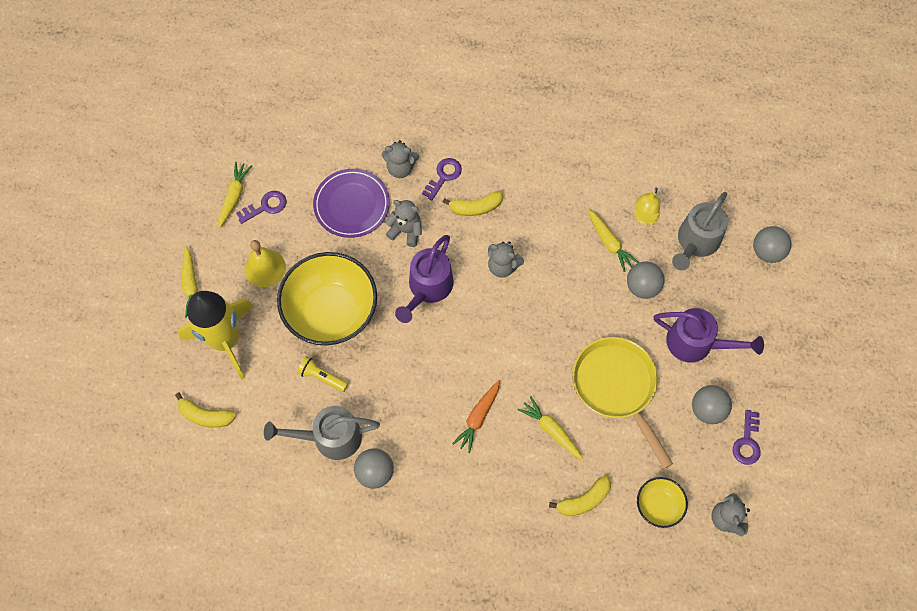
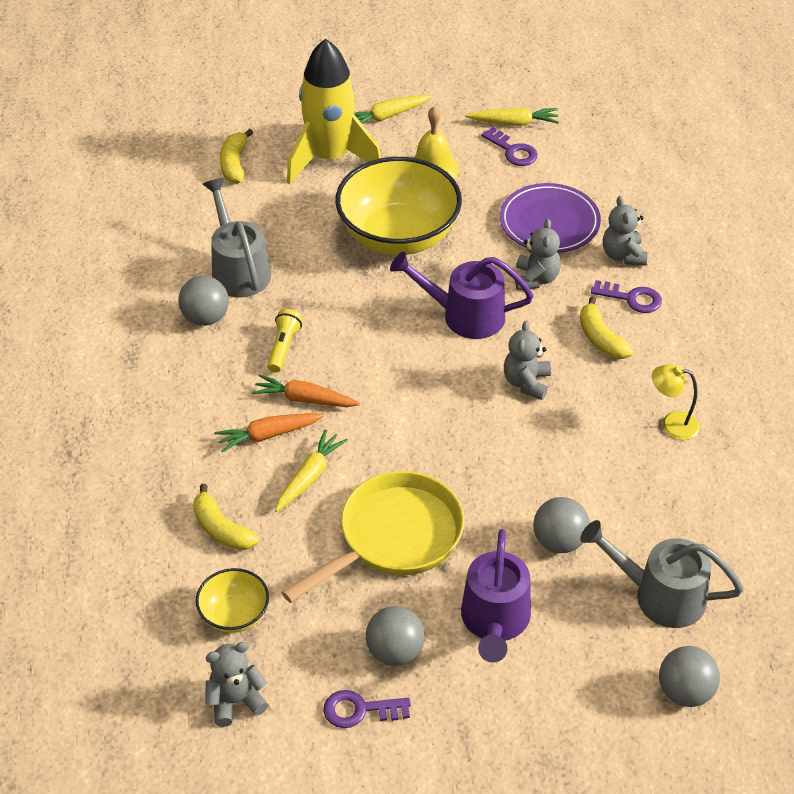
camera: 75 degrees right, 20 degrees down
(322, 377) = (311, 246): yellow flashlight -> yellow flashlight (283, 347)
(505, 450) = (268, 435): none -> orange carrot
(609, 243) = (612, 491): yellow carrot -> none
(644, 218) = (671, 525): yellow lamp -> yellow lamp (672, 424)

